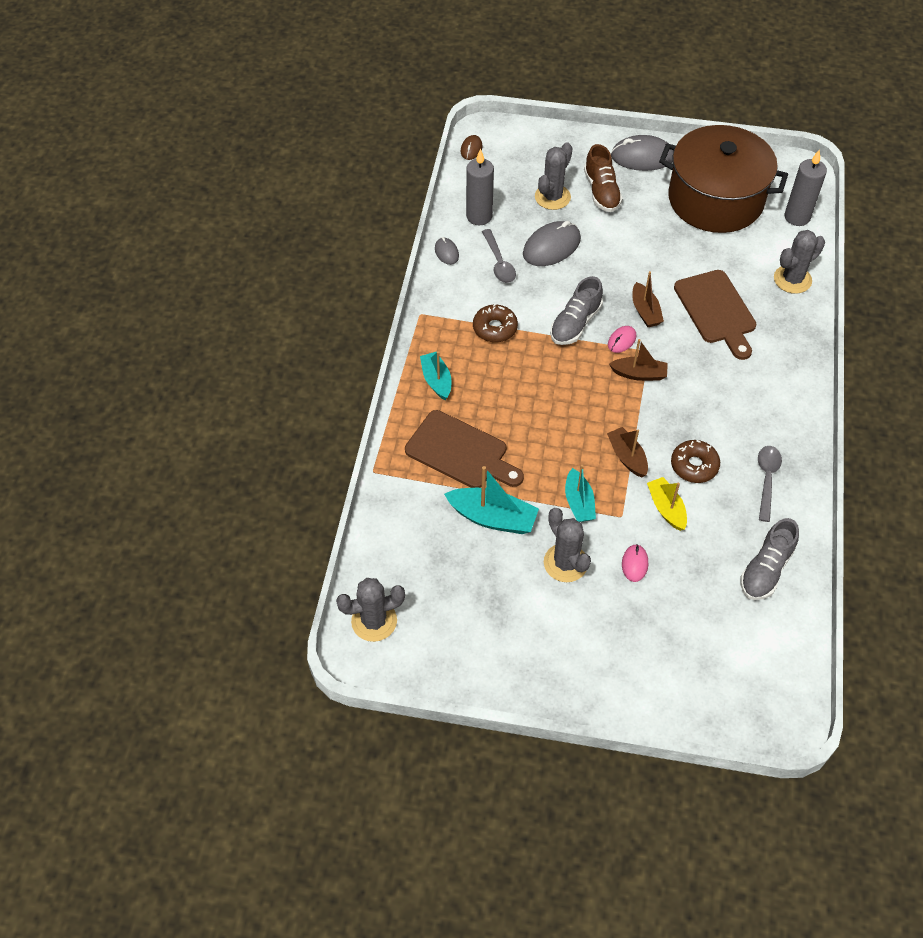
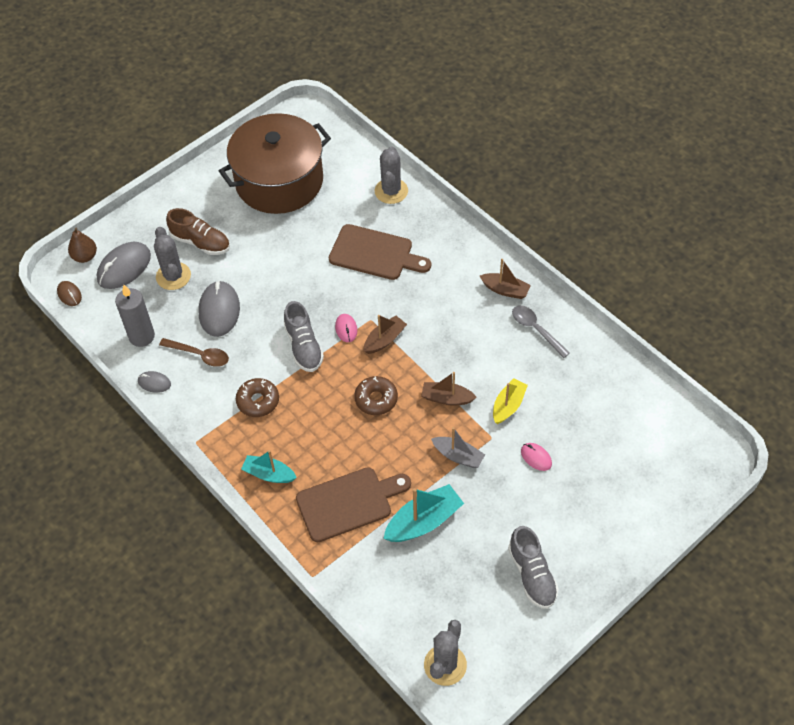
camera: 50 degrees left, 0 degrees up
(499, 263) = (200, 355): grey spoon -> brown spoon
(513, 134) = (85, 256): none -> brown pear
(565, 563) = (500, 500): grey cactus -> none
(579, 502) = (458, 456): turquoise boat -> grey boat
(642, 157) = (195, 194): grey mouse -> grey mouse (124, 267)
(645, 311) = (335, 296): brown boat -> brown boat (505, 290)
(666, 508) = (508, 405): yellow boat -> yellow boat turned 105 degrees clockwise
(694, 465) = (489, 363): brown donut -> brown donut (376, 399)
(766, 569) = (603, 383): grey shoe -> grey shoe (532, 575)
(797, 217) = (342, 148): grey candle -> none

